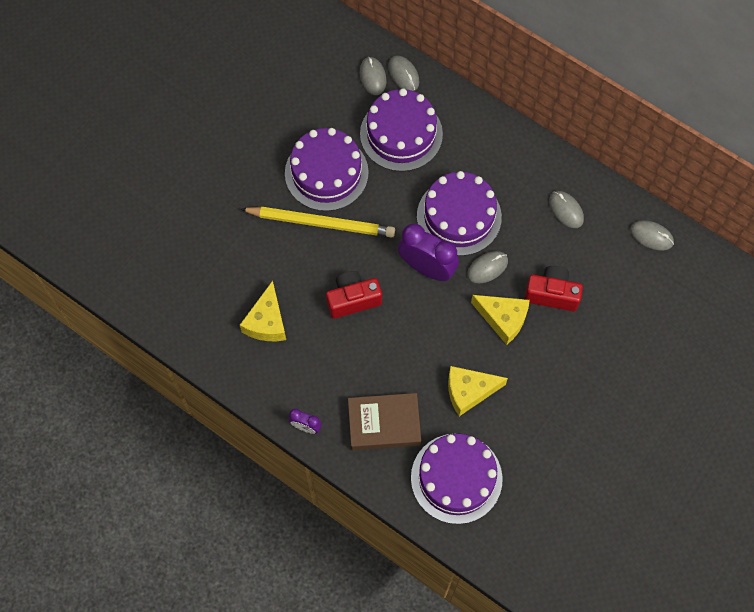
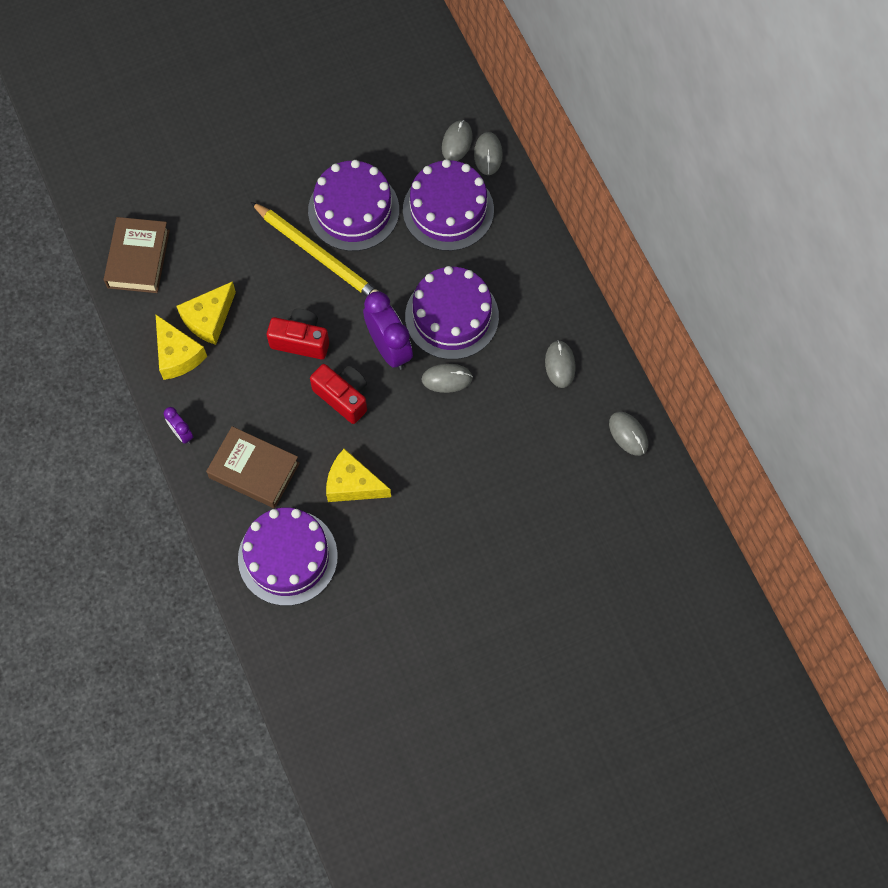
camera: 30 degrees right, 0 degrees up
(176, 304) = (138, 259): none -> brown book
(503, 319) = (429, 435): yellow cheese -> yellow cheese (177, 355)
(552, 294) = (492, 437): red camera -> red camera (343, 397)

